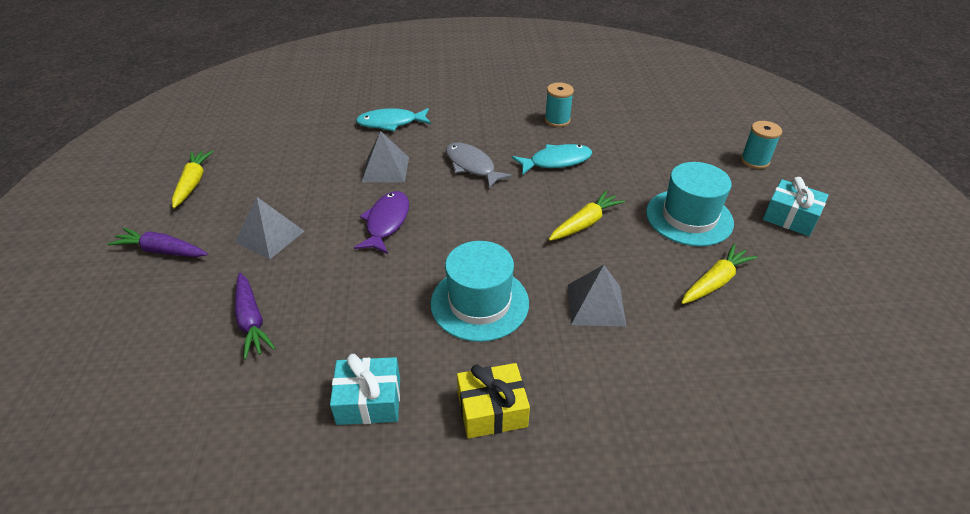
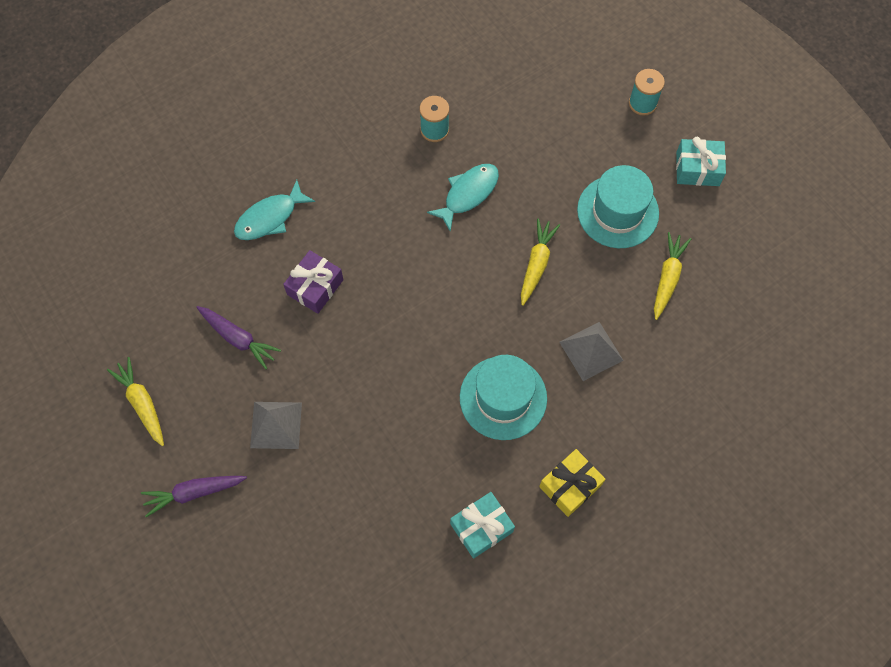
camera: 30 degrees left, 25 degrees up
(251, 321) = (338, 514): purple carrot -> purple carrot (238, 338)
(385, 169) = (315, 287): grey pyramid -> purple gift
(386, 222) = (367, 353): purple fish -> none
(472, 166) = (394, 240): grey fish -> none

